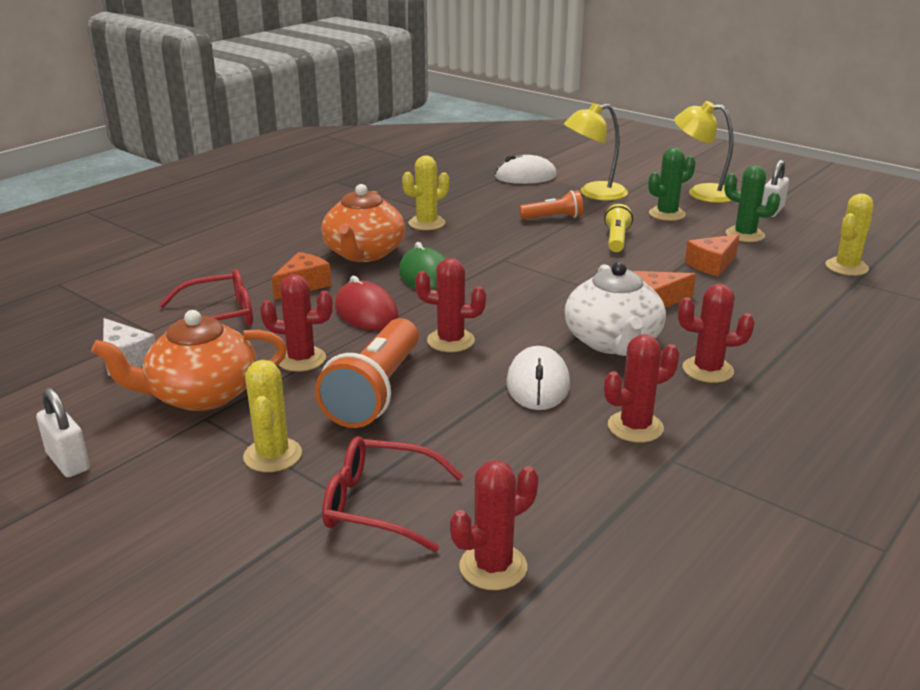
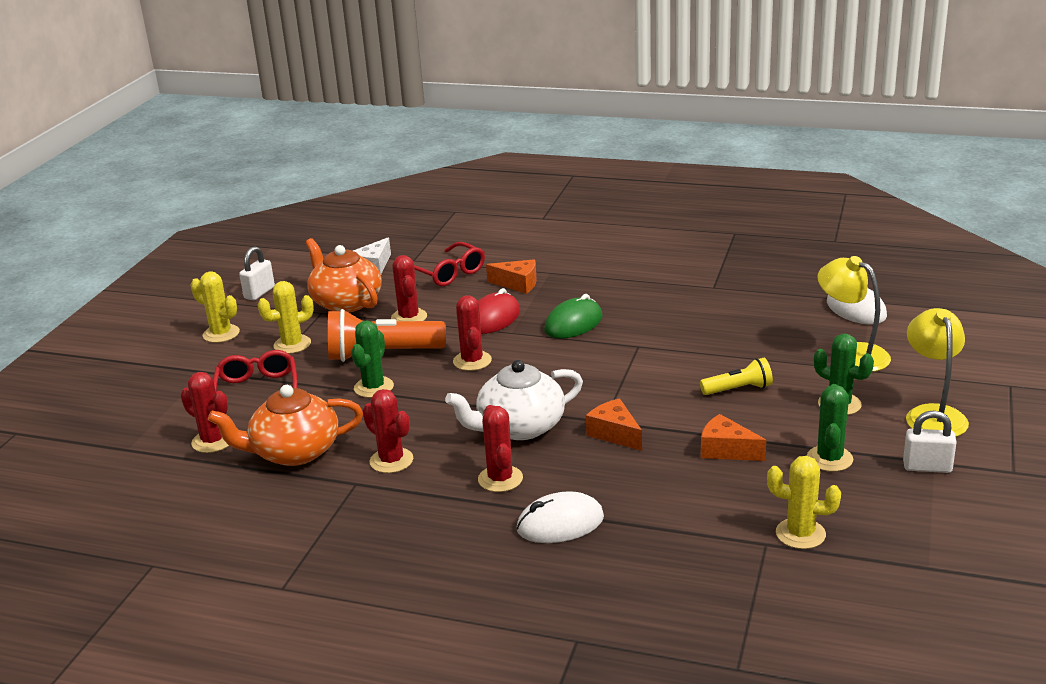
camera: 70 degrees right, 0 degrees up
(363, 253) = (594, 288): orange teapot -> orange teapot (294, 452)
(427, 223) = (681, 295): yellow cactus -> yellow cactus (221, 334)
(454, 411) = (373, 387): none -> green cactus
(538, 384) = (429, 410): white mouse -> white mouse (560, 523)
(553, 218) = (759, 347): orange flashlight -> none

